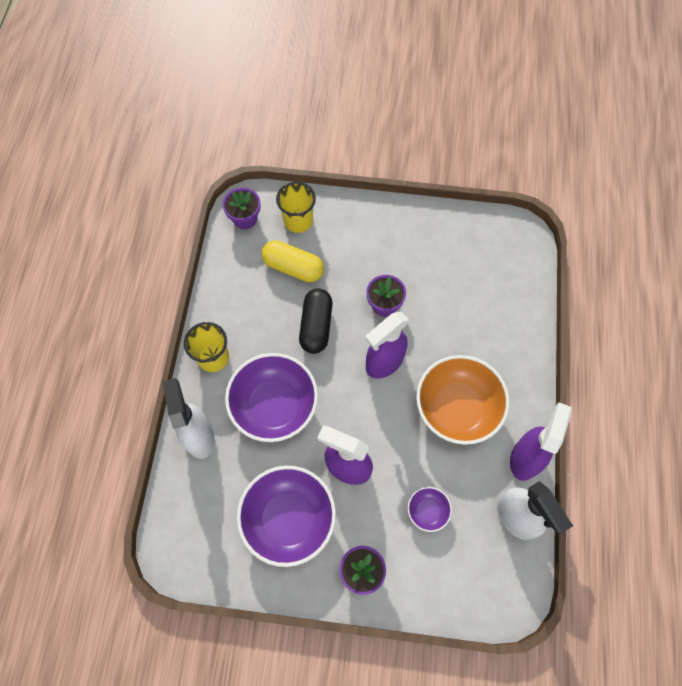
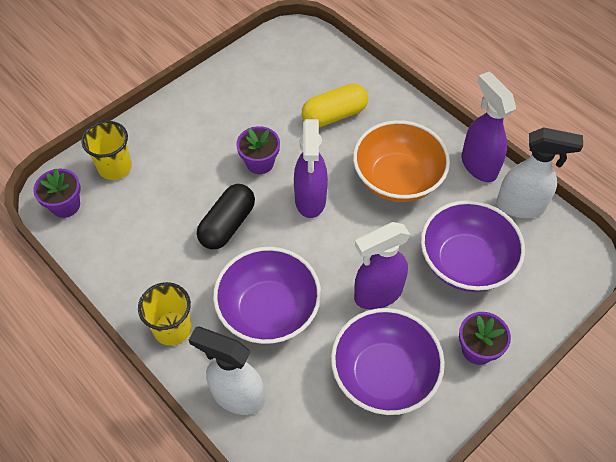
camera: 50 degrees left, 10 degrees down
(293, 267) = (154, 203): yellow capsule -> yellow capsule (334, 115)
(316, 326) = (227, 225): black capsule -> black capsule turned 75 degrees clockwise
(427, 511) = (465, 262): purple bowl -> purple bowl, size x2.16

